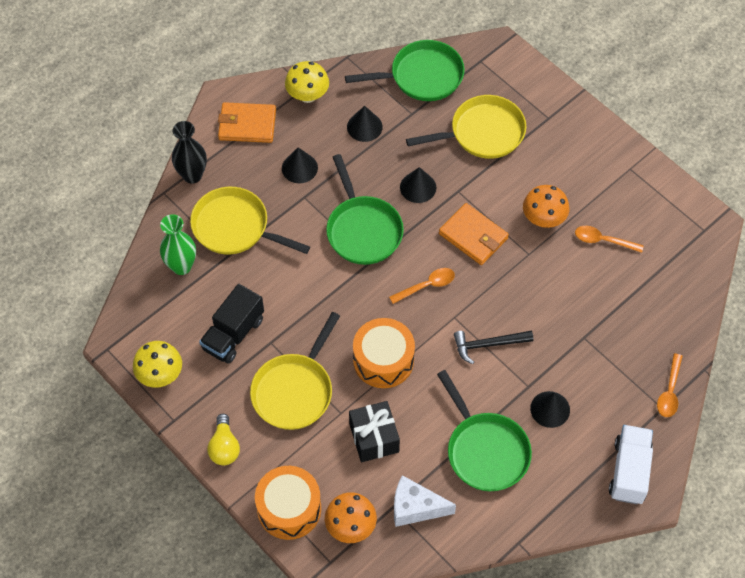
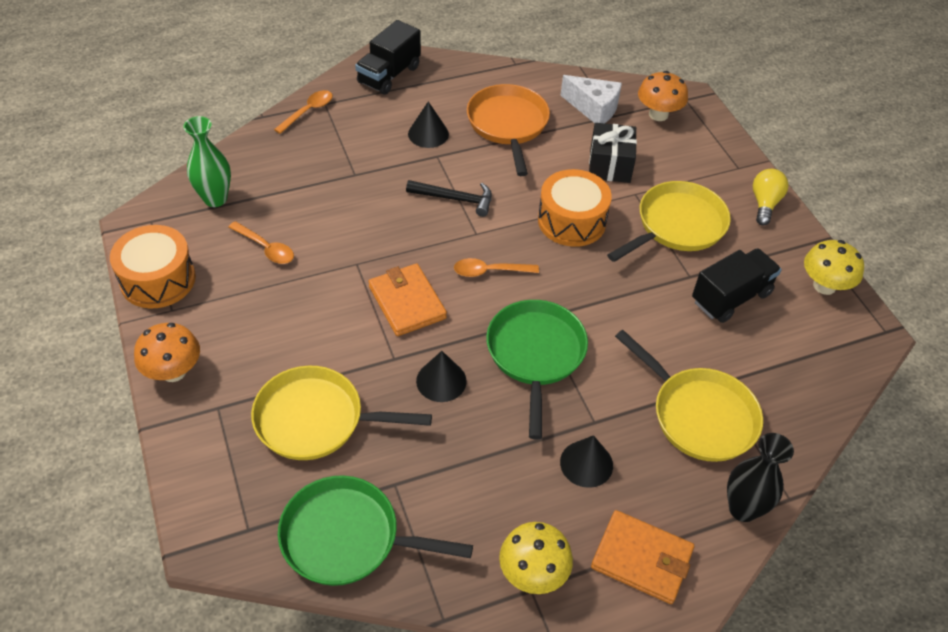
camera: 160 degrees left, 10 degrees down
(181, 266) = (780, 391): green vase -> green vase (215, 199)
(289, 508) = (712, 142): orange drum -> orange drum (158, 279)
(364, 127) = (471, 489): black cone -> none
(485, 450) = (508, 125): green pan -> orange pan
(543, 219) = (314, 292): orange mushroom -> orange mushroom (173, 371)
(629, 471) = (389, 75): white truck -> black truck

